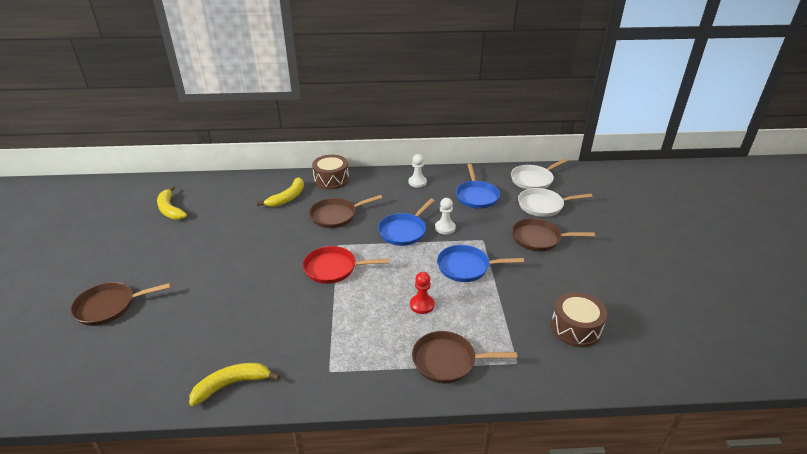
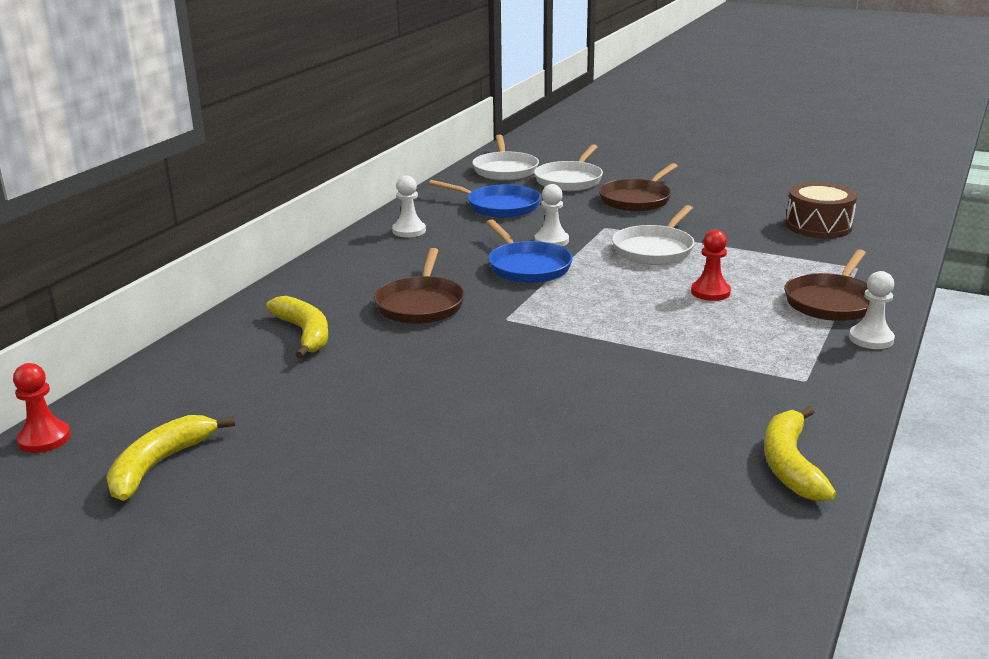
camera: 60 degrees left, 10 degrees down
(109, 306) = (457, 583): brown pan -> none
(170, 209) = (159, 465): yellow banana -> yellow banana turned 120 degrees clockwise
(179, 180) = (44, 439): none -> red pawn
(331, 180) = (301, 287): brown drum -> none
(333, 268) = (566, 333): red pan -> none
(403, 390) = (871, 339): none -> white pawn
(466, 267) = (654, 249): blue pan -> white pan

